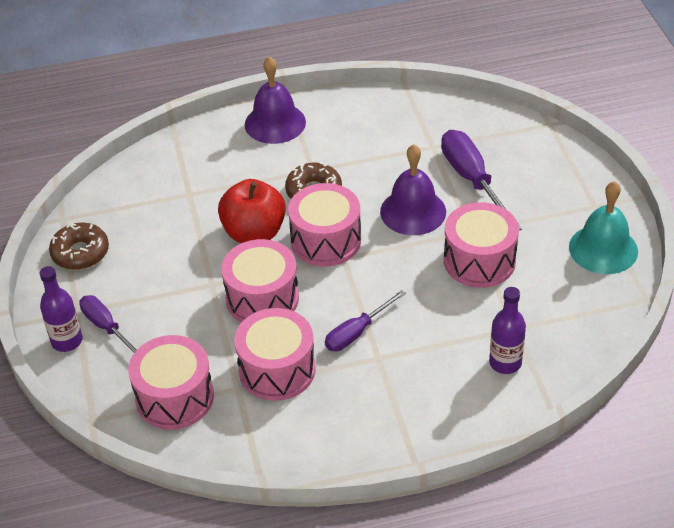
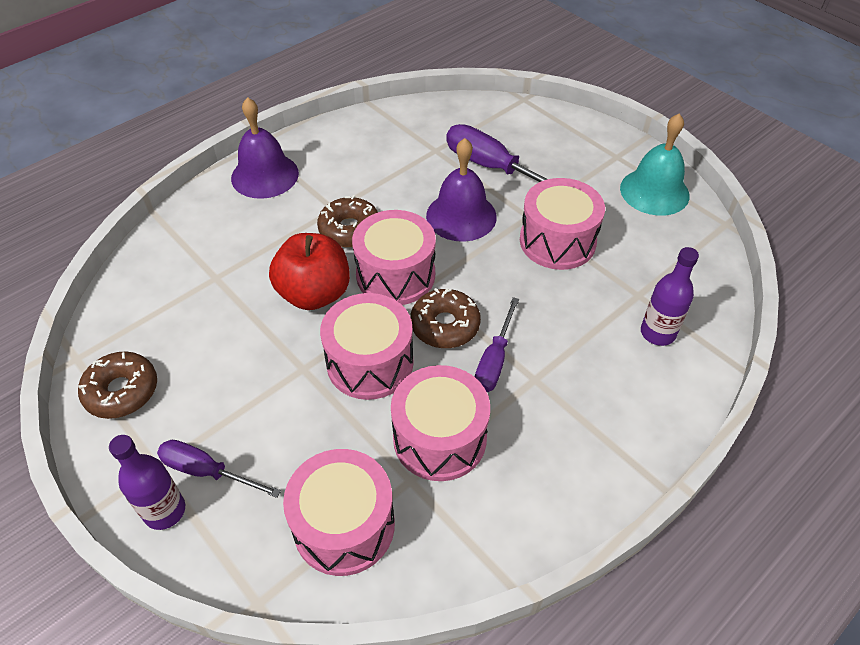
camera: 30 degrees left, 5 degrees up
(337, 293) = (445, 325): none -> brown donut

